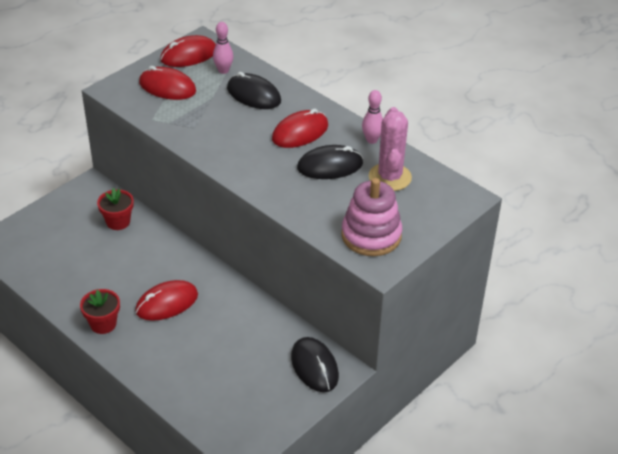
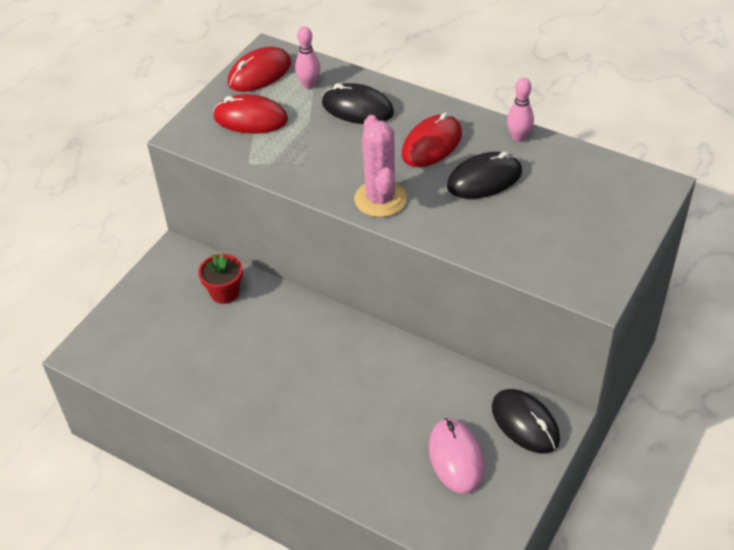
camera: 10 degrees left, 5 degrees up
(103, 324) = (256, 426): red flower pot -> none
(167, 303) = (322, 382): red mouse -> none
(249, 380) = (456, 457): none -> pink mouse
(371, 235) = (569, 257): pink stacking toy -> none
(390, 177) = (559, 179): pink cactus -> pink cactus (380, 199)

